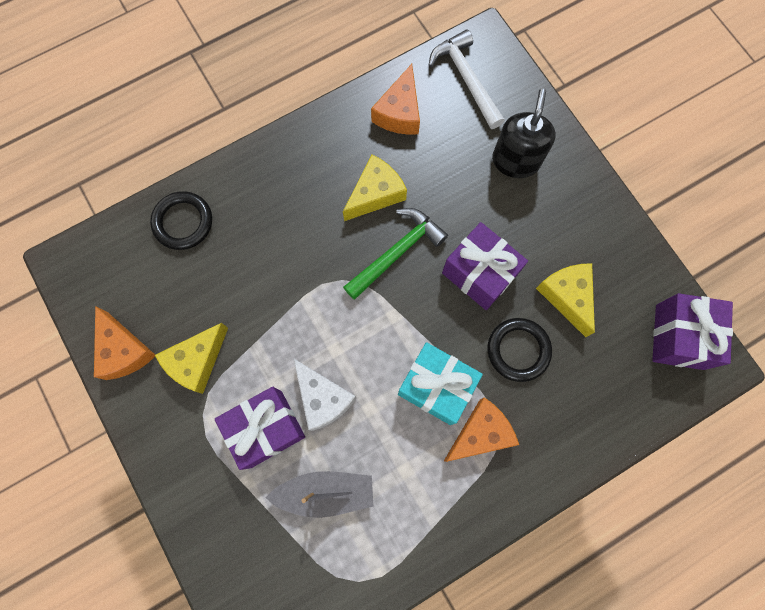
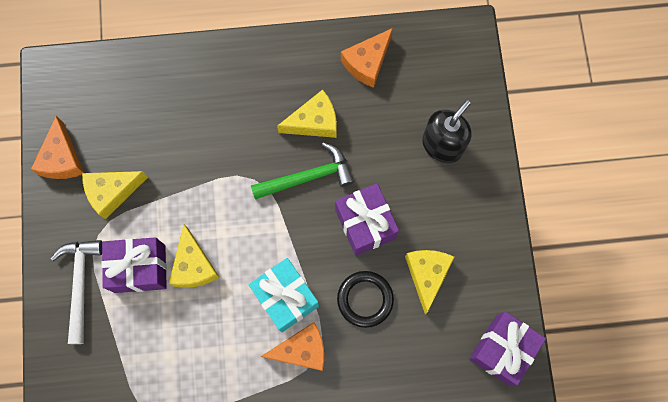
camera: 25 degrees right, 0 degrees up
(183, 222) = (152, 77): black ring -> none
(323, 398) = (194, 265): white cheese -> yellow cheese
(325, 492) = (161, 338): grey boat -> none
(466, 79) = (436, 58): white hammer -> white hammer (80, 284)

